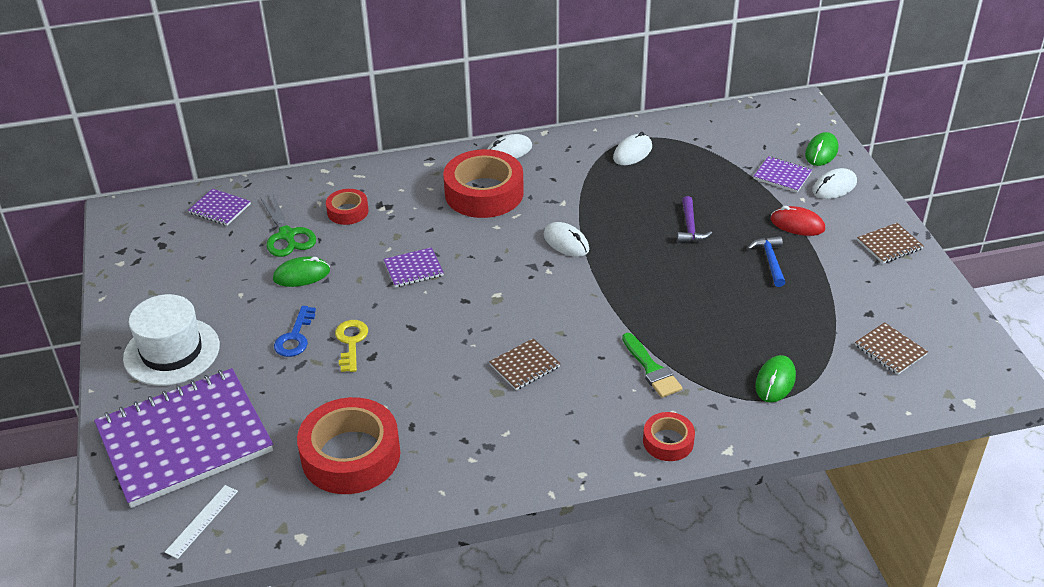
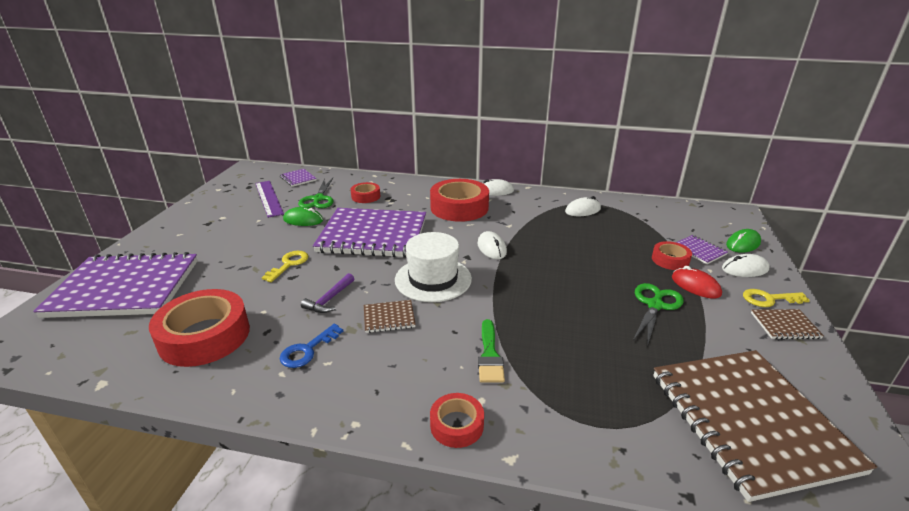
camera: 25 degrees right, 10 degrees down
(171, 352) = (184, 237): white hat -> white hat (433, 279)
(202, 521) = (63, 344): white ruler -> none
(214, 255) = (268, 198): none -> purple ruler
(295, 337) = (260, 251): blue key -> blue key (307, 350)
(413, 269) = (373, 235): purple notebook -> purple notebook, size x2.49
(690, 227) = (597, 263): purple hammer -> purple hammer (329, 299)
(759, 198) = (670, 260): none -> red tape
(770, 261) = (655, 305): blue hammer -> green scissors
(775, 381) = (602, 407): green mouse -> none
(867, 218) = (769, 299): none -> yellow key
(890, 350) = (749, 421): brown notebook -> brown notebook, size x2.49

